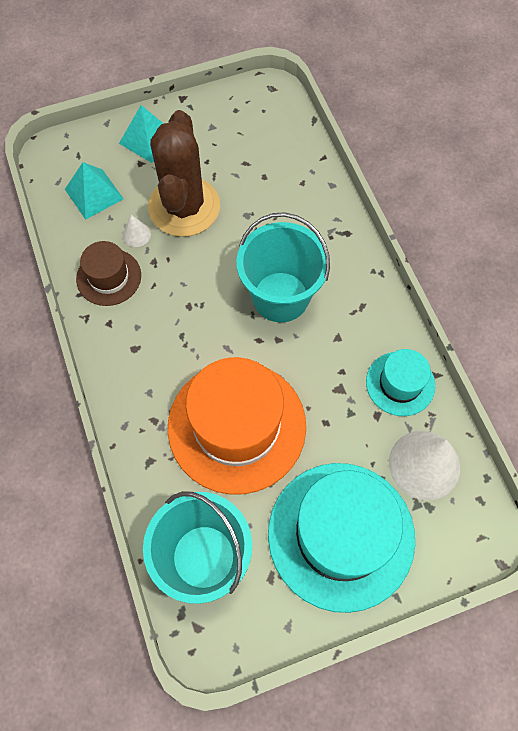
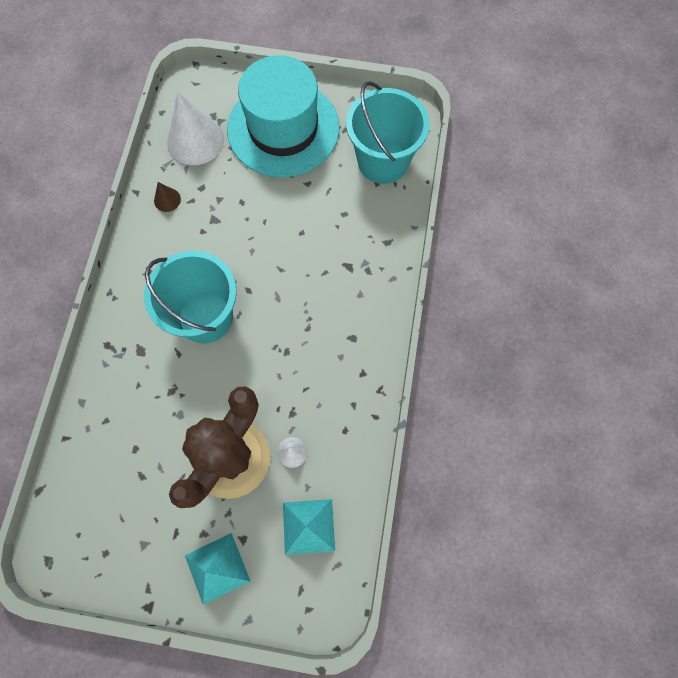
camera: 150 degrees left, 5 degrees up
(109, 277) = (340, 419): brown hat -> none
(237, 426) = (308, 233): orange hat -> none
(400, 383) = (167, 200): turquoise hat -> brown cone

